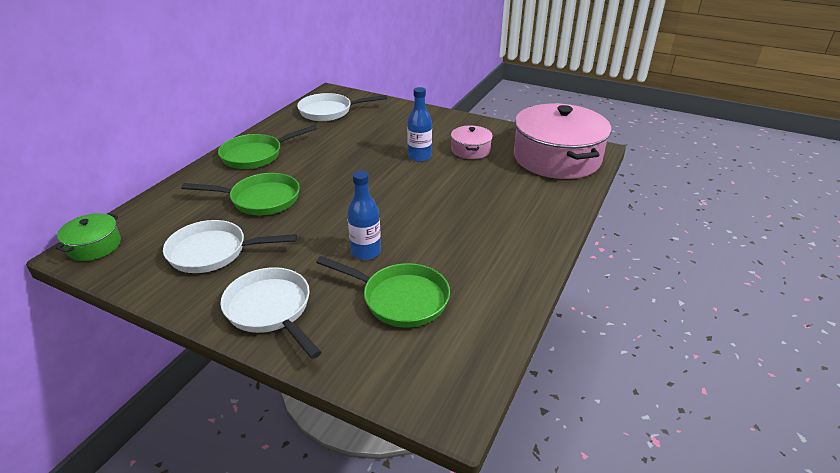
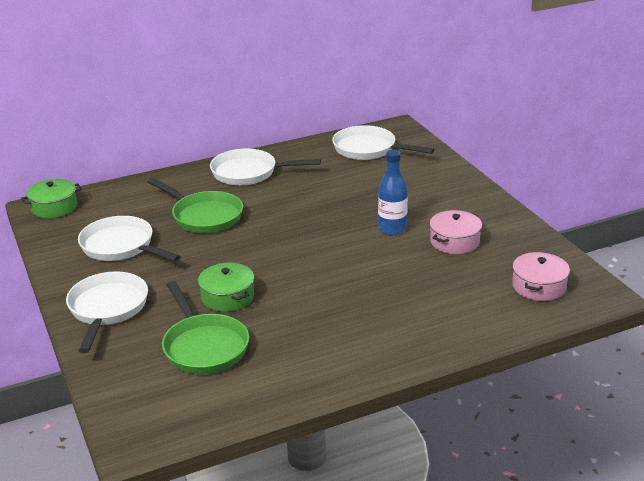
camera: 40 degrees right, 5 degrees down
(256, 155) = (249, 173): green pan -> white pan
(366, 252) = (227, 297): blue bottle -> green pot
(557, 158) = (539, 286): pink pot -> pink pot, size x0.46

